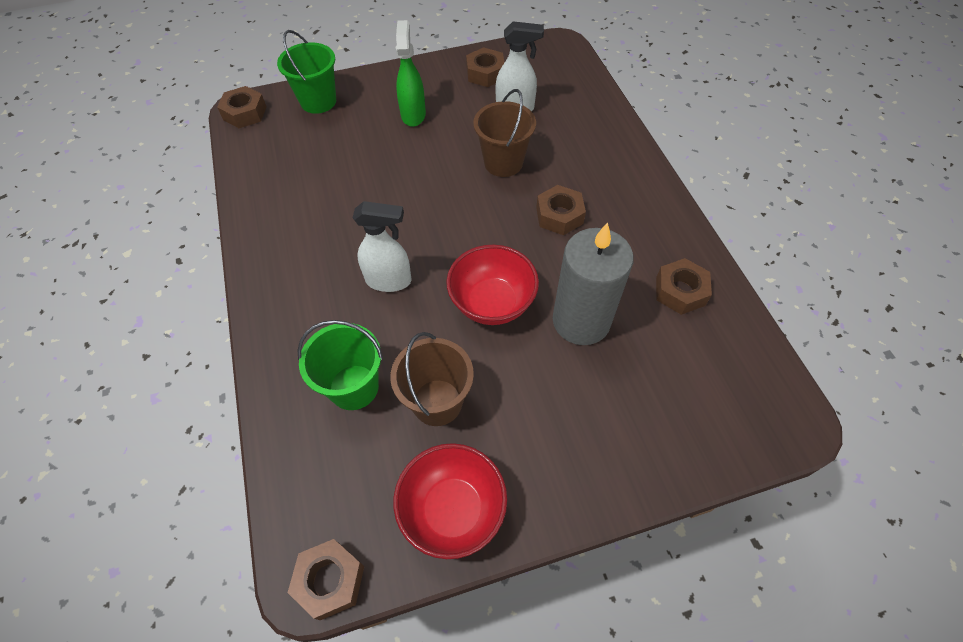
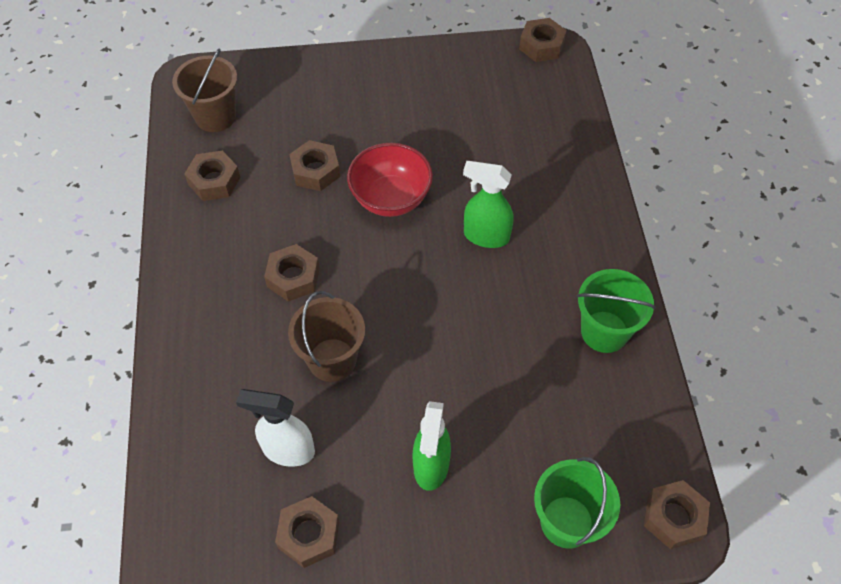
camera: 170 degrees left, 0 degrees up
(354, 387) = (523, 151): green bucket -> green bucket (604, 332)
(389, 281) = (485, 236): white spray bottle -> green spray bottle
(437, 402) = (455, 130): brown bucket -> brown bucket (215, 116)
(453, 510) = (455, 66): red bowl -> none
(581, 321) = (315, 171): grey candle -> brown nut

